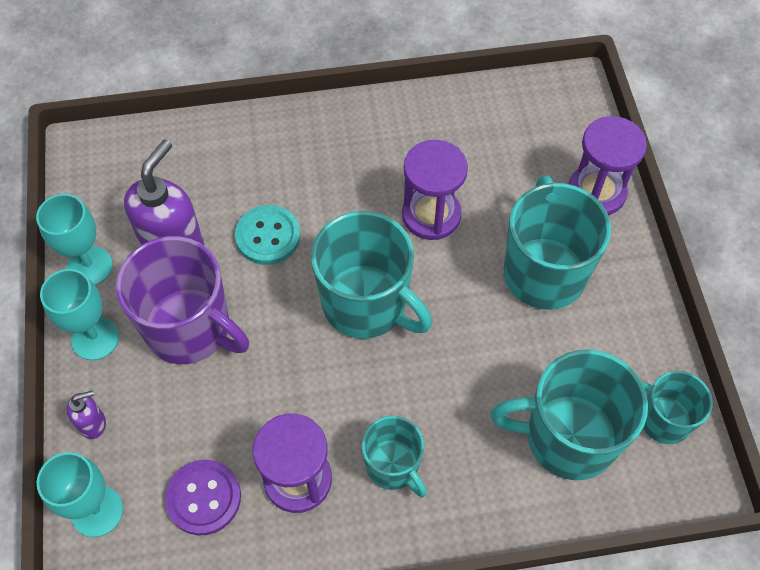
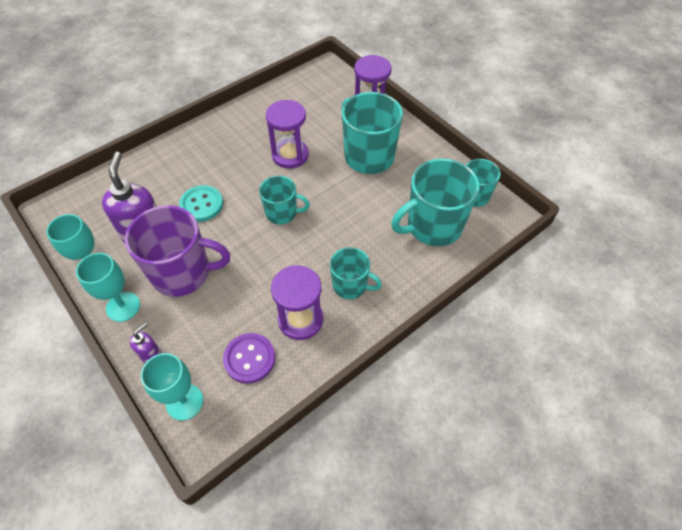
camera: 30 degrees left, 5 degrees down
(366, 304) = (282, 213): turquoise mug -> turquoise mug, size x0.58

